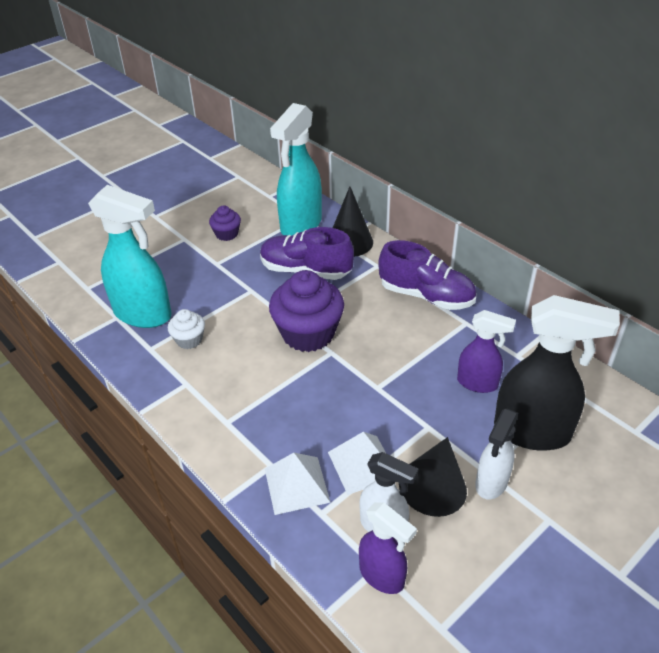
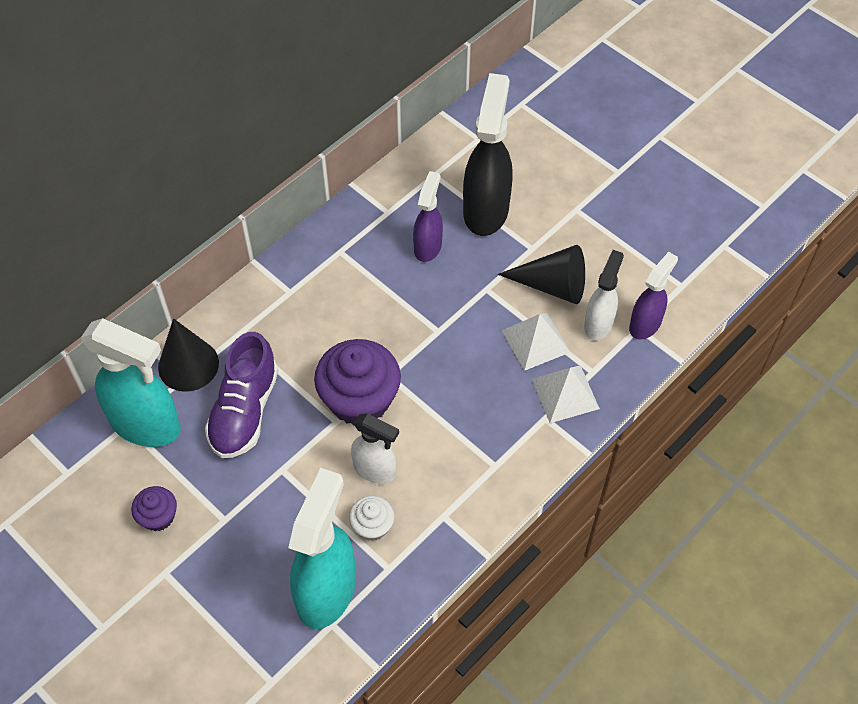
camera: 95 degrees left, 15 degrees up
(426, 296) = (296, 285): purple shoe -> none
(491, 483) = (545, 245): white spray bottle -> white spray bottle (375, 470)

